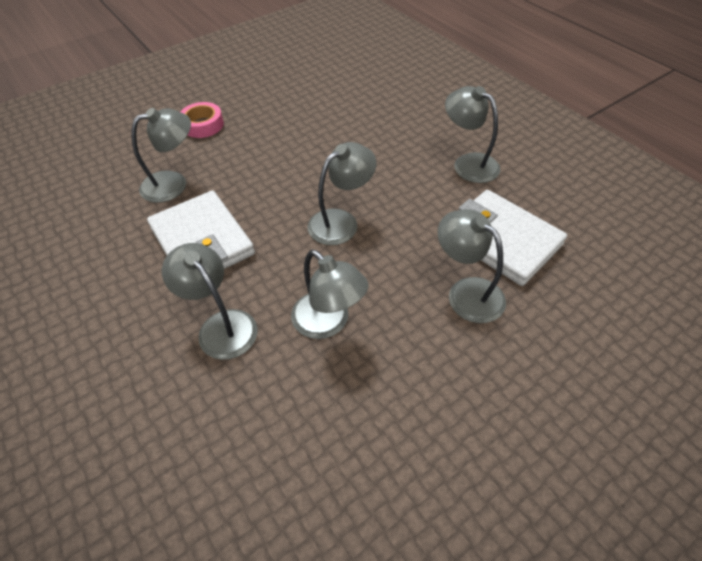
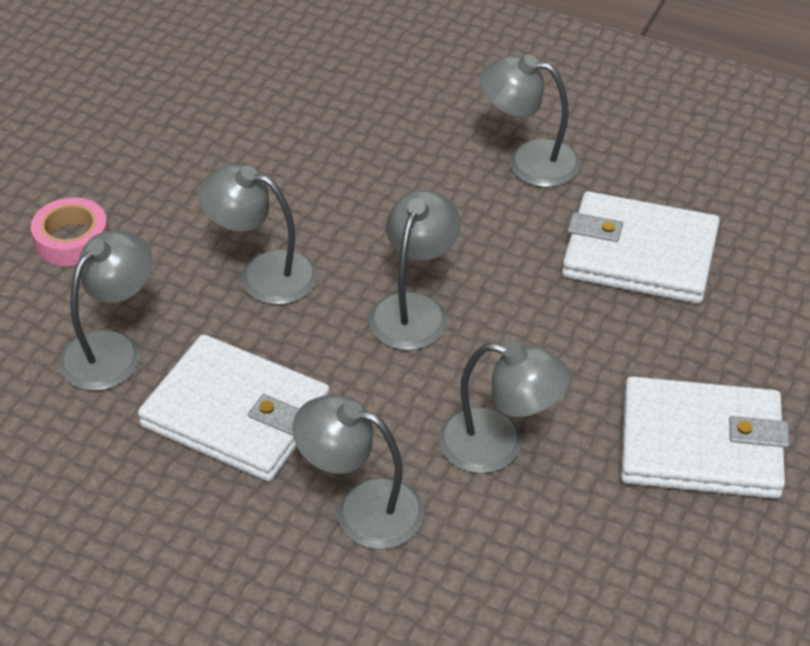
camera: 30 degrees left, 5 degrees down
(460, 382) = (700, 444): none -> white wallet
(467, 292) = (640, 338): grey lamp -> grey lamp (263, 273)

